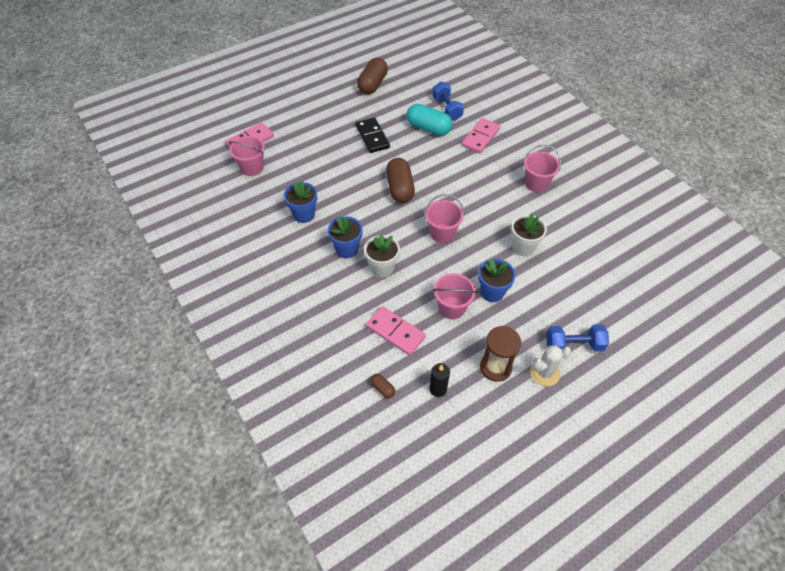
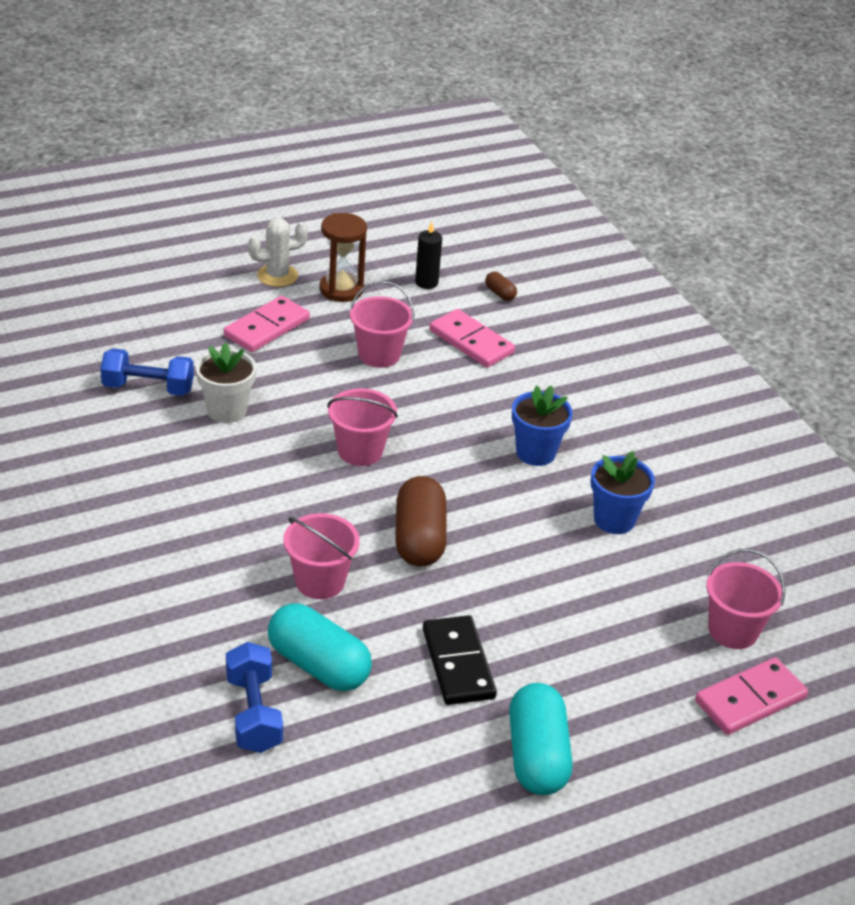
camera: 175 degrees left, 15 degrees down
(337, 109) = (537, 756): none -> turquoise capsule
(372, 84) = (432, 827): brown capsule -> none
(382, 268) = (478, 418): white flower pot -> none
(480, 137) = (204, 622): pink domino -> pink domino (267, 328)
(492, 292) = (309, 362): blue flower pot -> none
(536, 184) = (139, 505): pink bucket -> pink bucket (320, 581)
(573, 345) = (221, 293): blue dumbbell -> blue dumbbell (148, 388)

